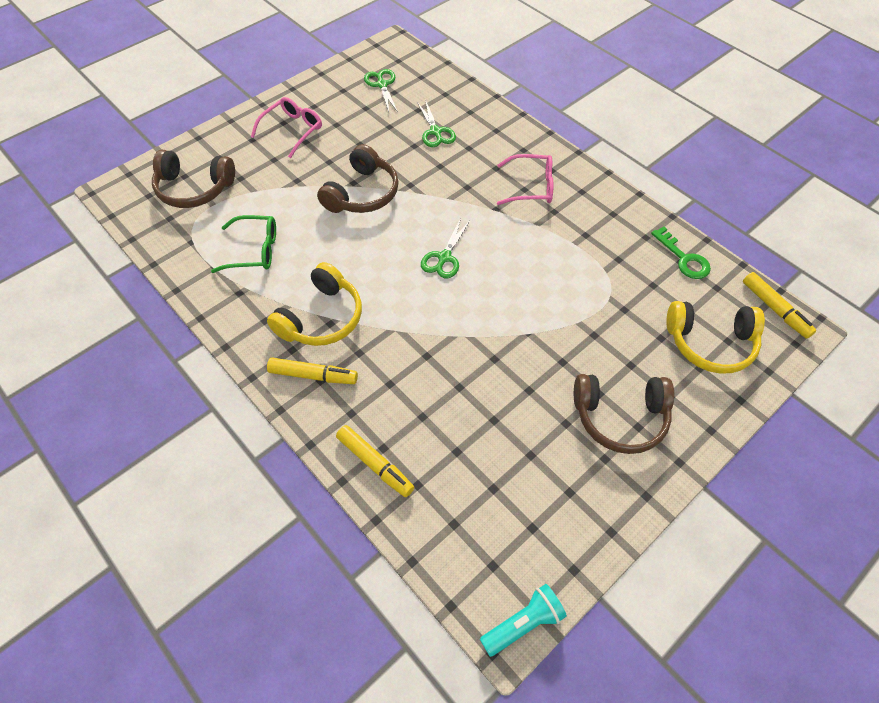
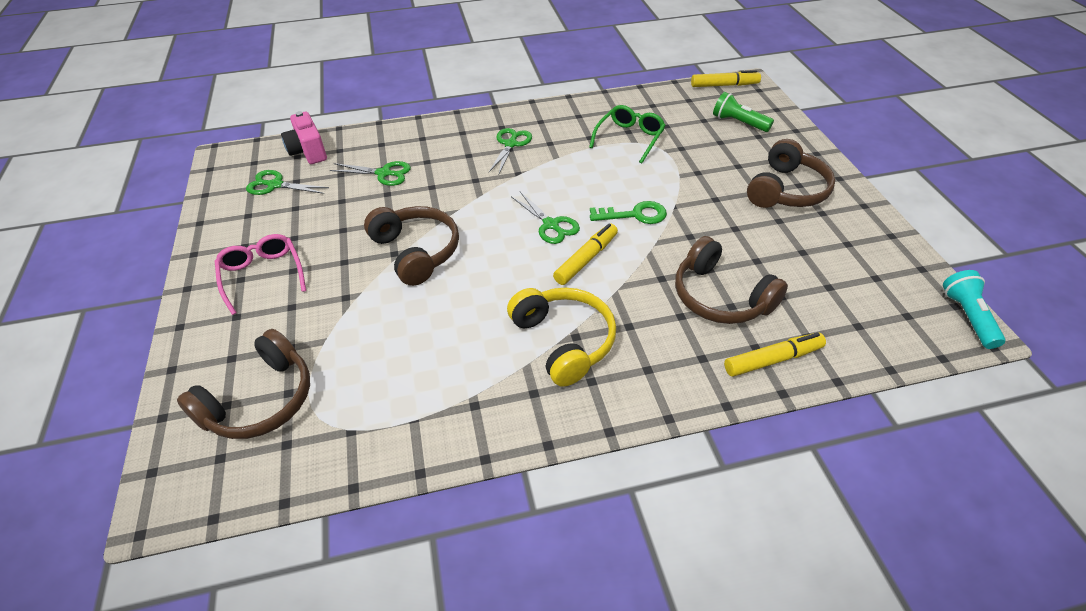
camera: 60 degrees left, 10 degrees down
(254, 250) = (420, 370): green glasses -> green glasses (629, 138)
(313, 375) = (637, 373): yellow marker -> yellow marker (586, 259)
(428, 405) = (720, 297): none -> brown headphones
(430, 79) = (308, 151): none -> pink camera
(531, 187) = (511, 144): pink glasses -> green scissors
(684, 258) = (651, 102): green key -> green key (635, 215)
(710, 343) = (738, 123): yellow headphones -> green flashlight

